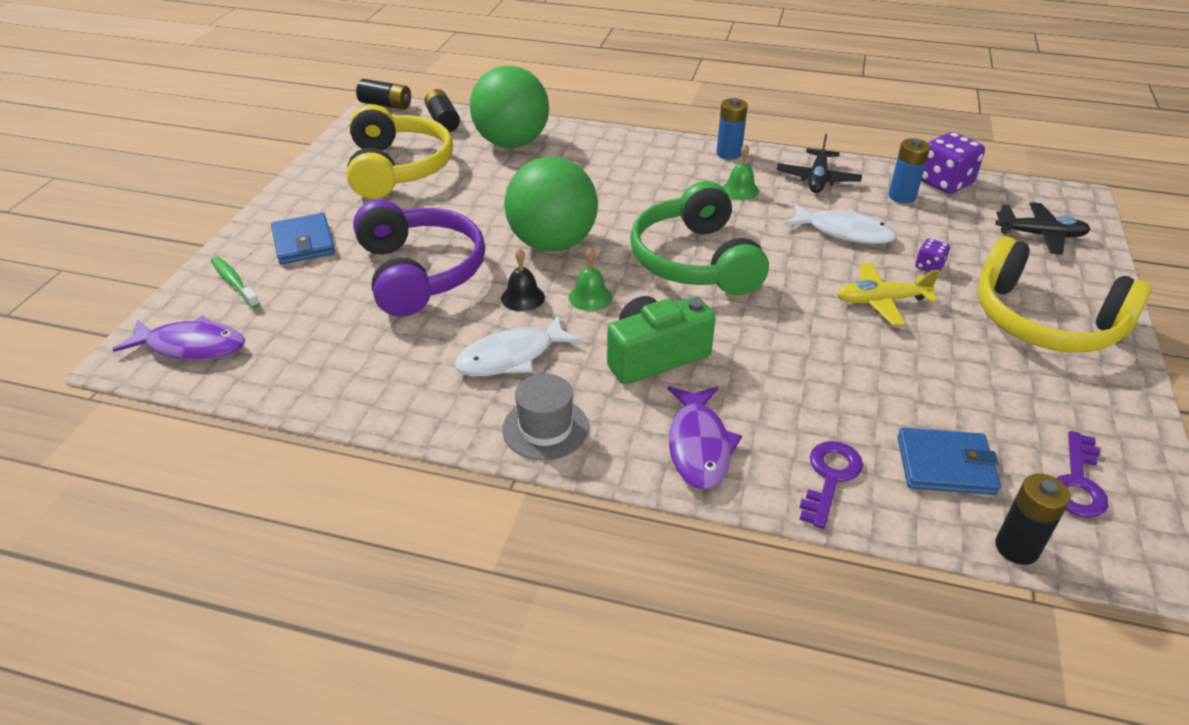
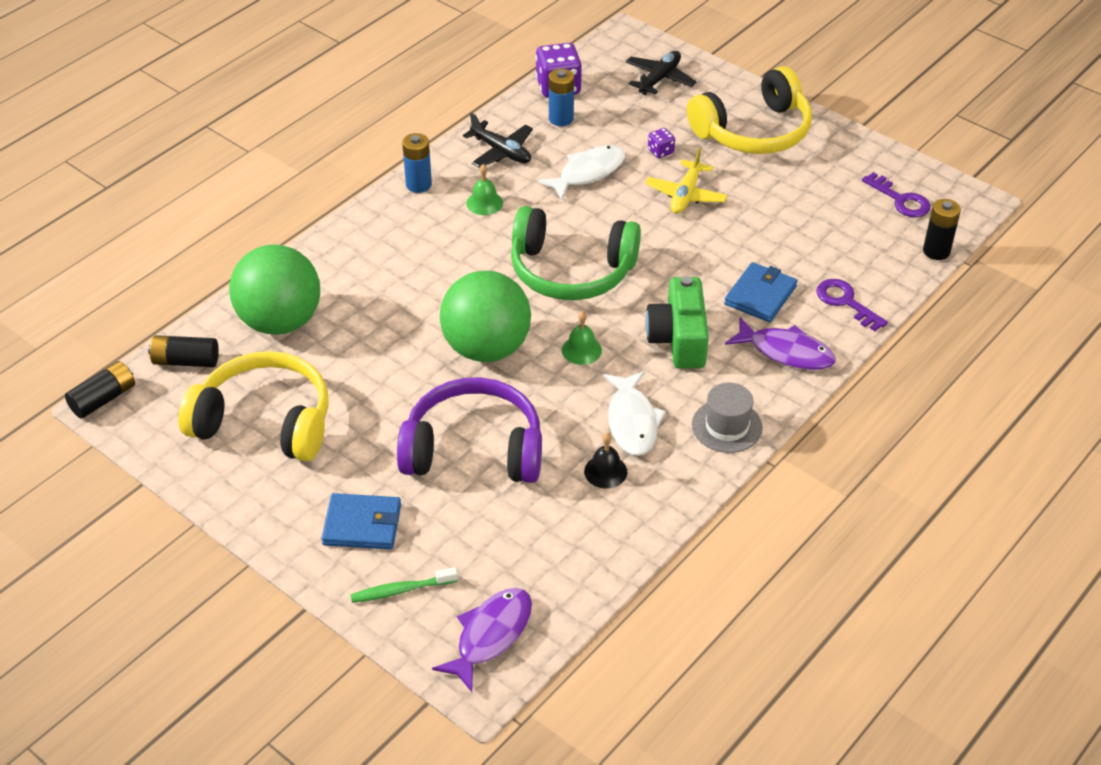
camera: 65 degrees left, 5 degrees up
(523, 297) = (556, 391): black bell -> black bell (605, 471)
(945, 465) = (860, 246): blue wallet -> blue wallet (760, 295)

